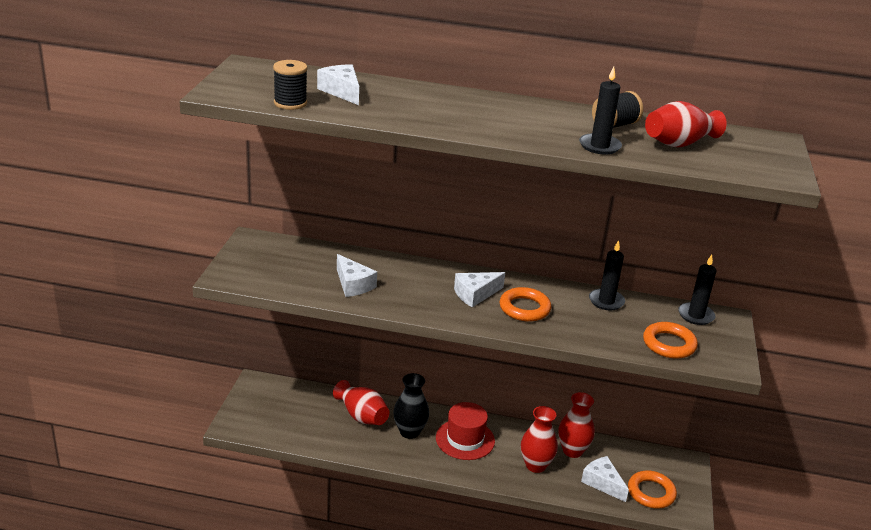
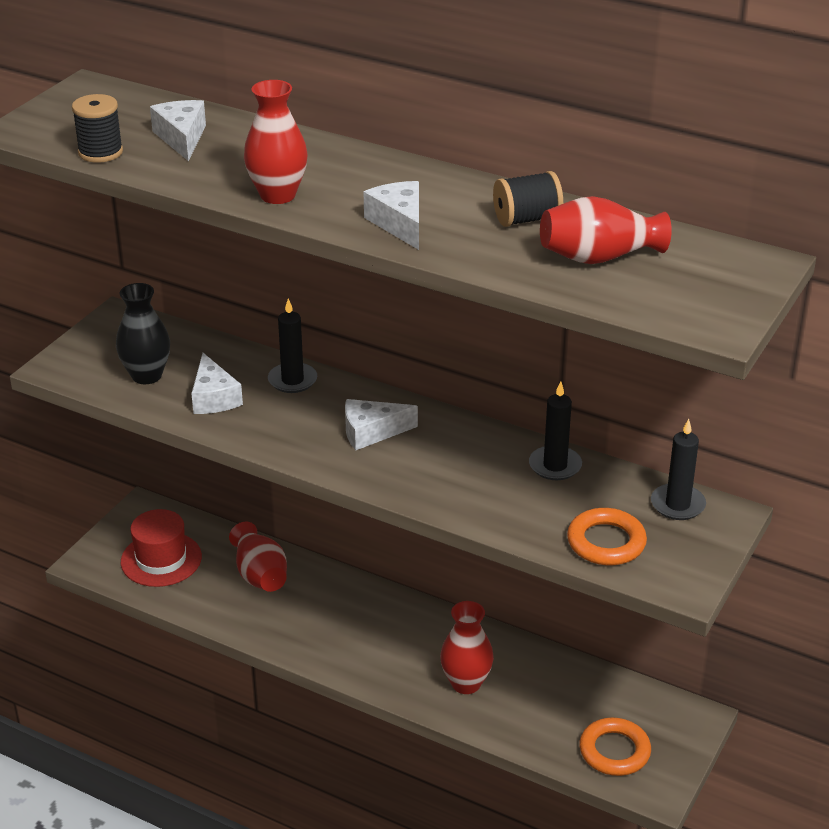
camera: 20 degrees right, 5 degrees up
(409, 432) = (314, 607): black vase -> black vase (146, 375)
(465, 439) = (385, 630): red hat -> red hat (161, 559)
(524, 308) = (428, 461): orange ring -> none
(572, 451) = (530, 671): red vase -> red vase (277, 195)
(599, 146) = (474, 252): black candle -> black candle (292, 380)
(602, 483) = (550, 725): white cheese -> white cheese (399, 223)

